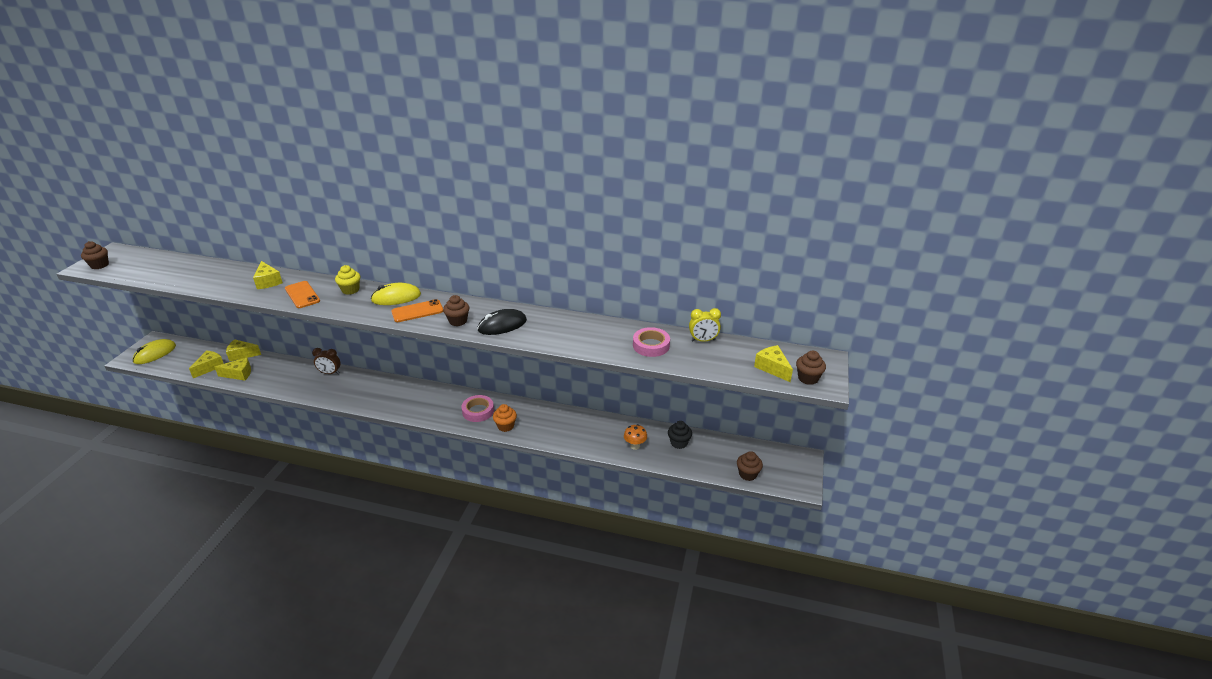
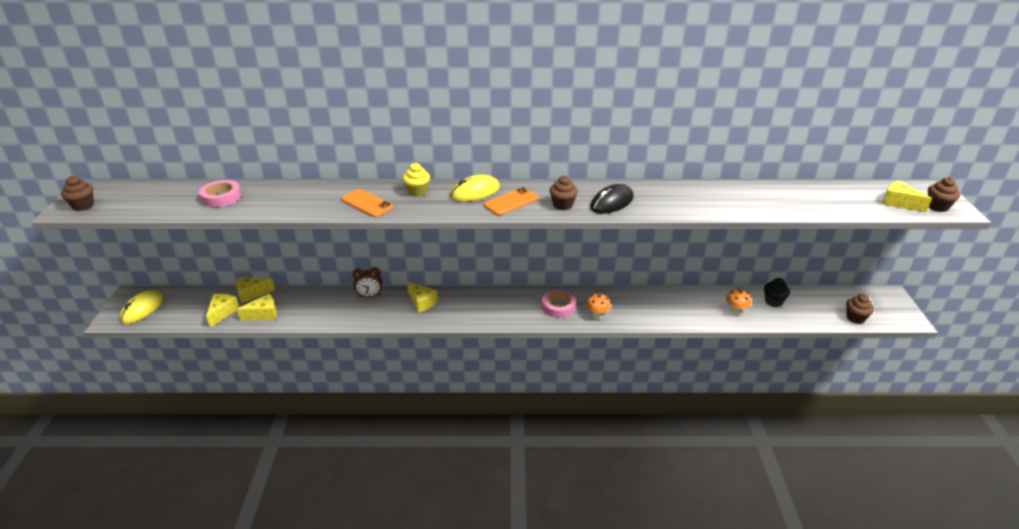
camera: 15 degrees left, 0 degrees up
(268, 282) = (313, 196): yellow cheese -> yellow cheese (421, 302)
(505, 426) = (597, 316): orange cupcake -> orange mushroom
(651, 345) = (772, 200): pink tape -> pink tape (221, 197)
(703, 340) = (815, 188): yellow clock -> none

